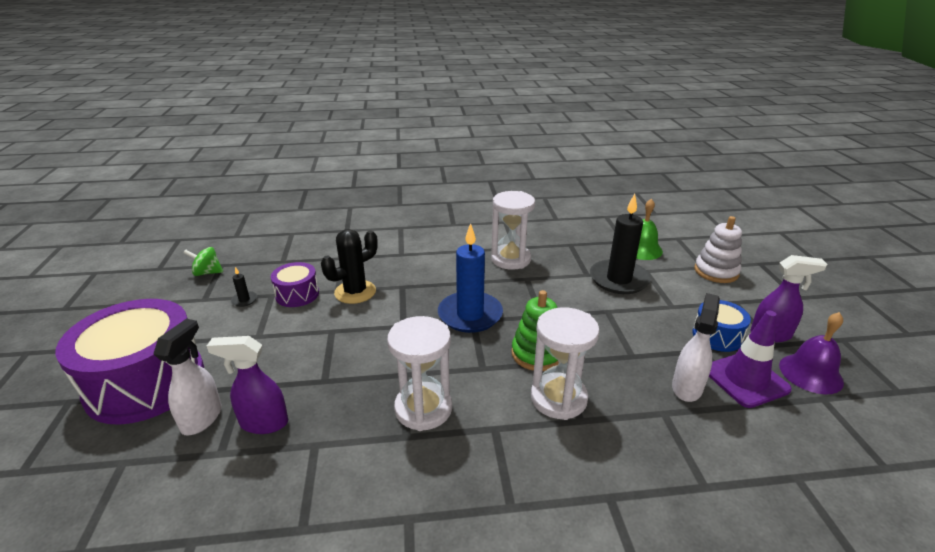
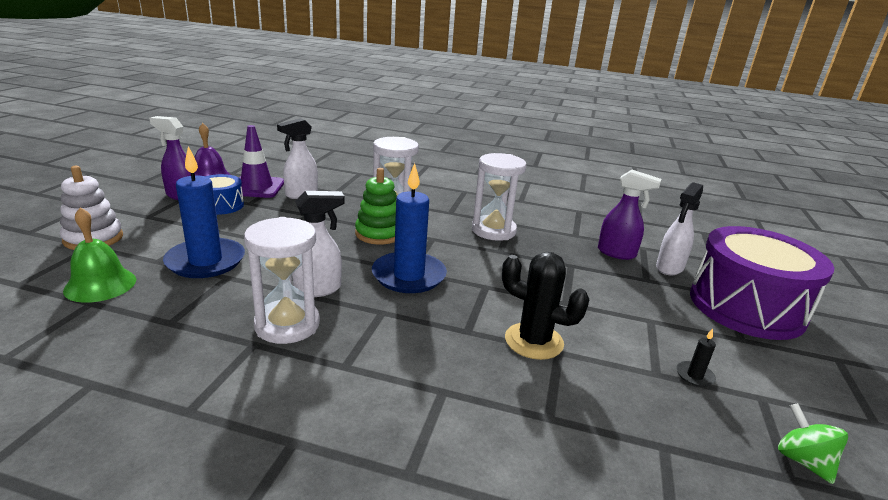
camera: 160 degrees left, 5 degrees down
(207, 273) = (802, 461): green spinning top -> green spinning top turned 135 degrees counterclockwise
(297, 294) = (617, 362): purple drum -> none
(355, 292) = (534, 341): black cactus -> black cactus turned 45 degrees clockwise
(520, 284) = (318, 289): none -> white spray bottle
(619, 279) = (205, 261): black candle -> blue candle

